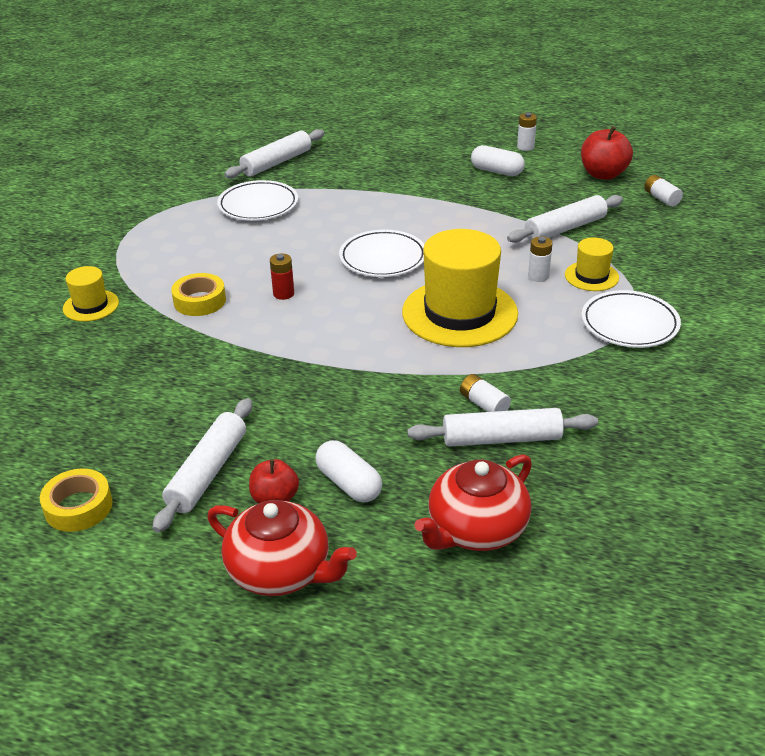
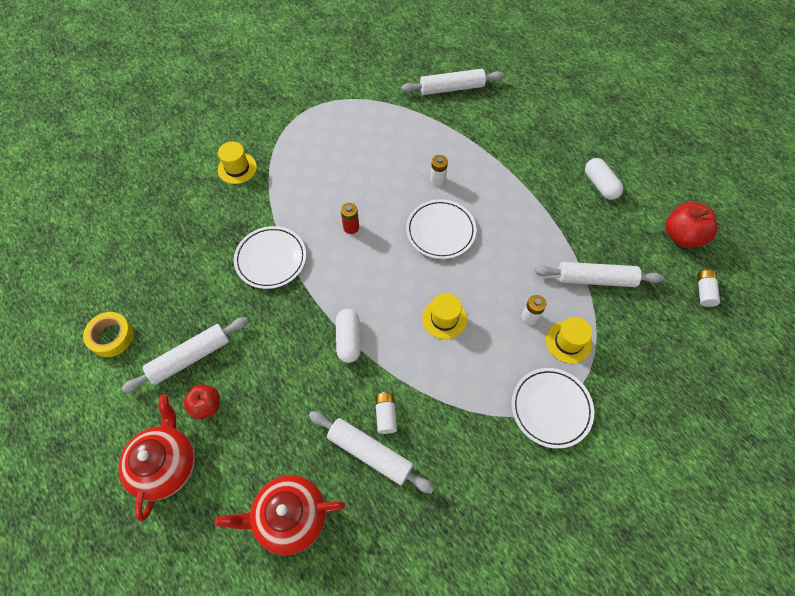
camera: 35 degrees right, 25 degrees up
(200, 301) = (298, 202): yellow tape -> none
(258, 205) = (404, 127): white plate -> white plate (271, 259)
(280, 571) = (166, 464): red teapot -> red teapot turned 150 degrees counterclockwise
(348, 484) = (253, 423): white capsule -> white capsule (348, 339)
(459, 313) = (444, 318): yellow hat -> yellow hat, size x0.49
(525, 147) = (647, 169): white battery -> white battery (437, 180)

